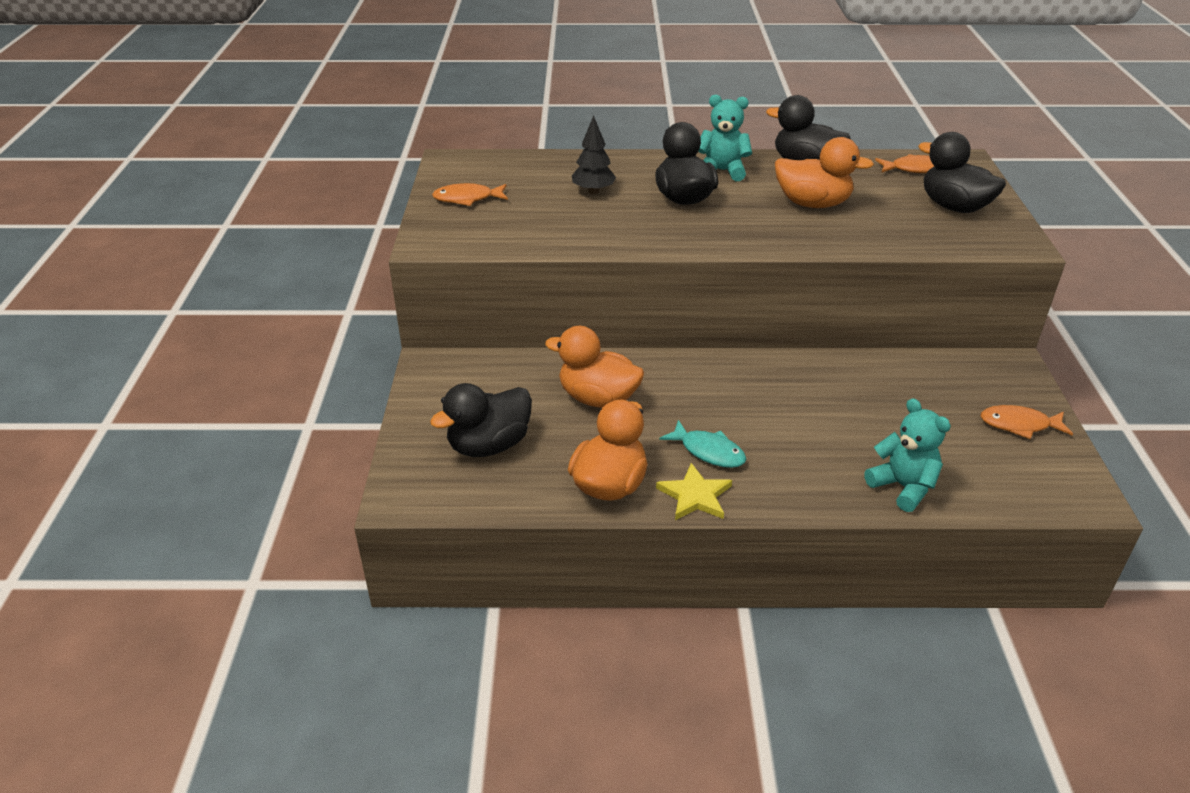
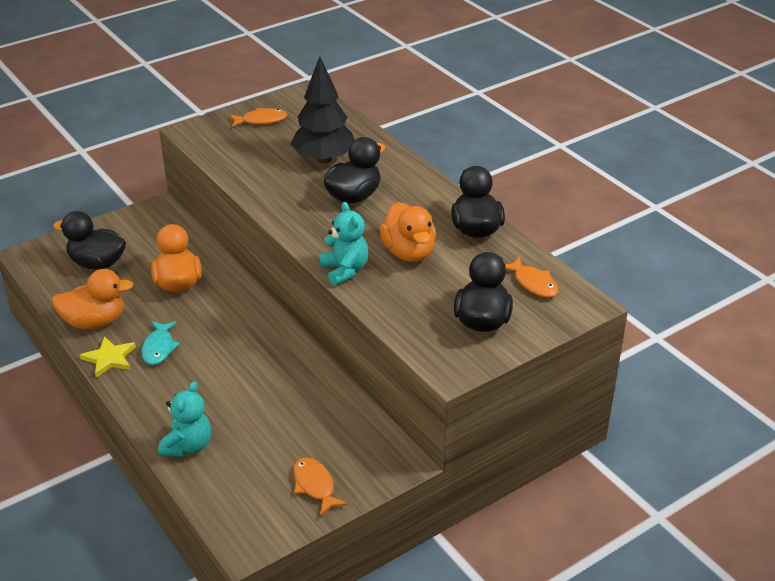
camera: 55 degrees right, 0 degrees up
(467, 199) = (261, 120): orange fish -> orange fish turned 120 degrees clockwise
(593, 191) = (324, 159): black tree -> black tree, size x1.76
(722, 171) = (418, 197): turquoise teddy bear -> turquoise teddy bear (345, 270)

